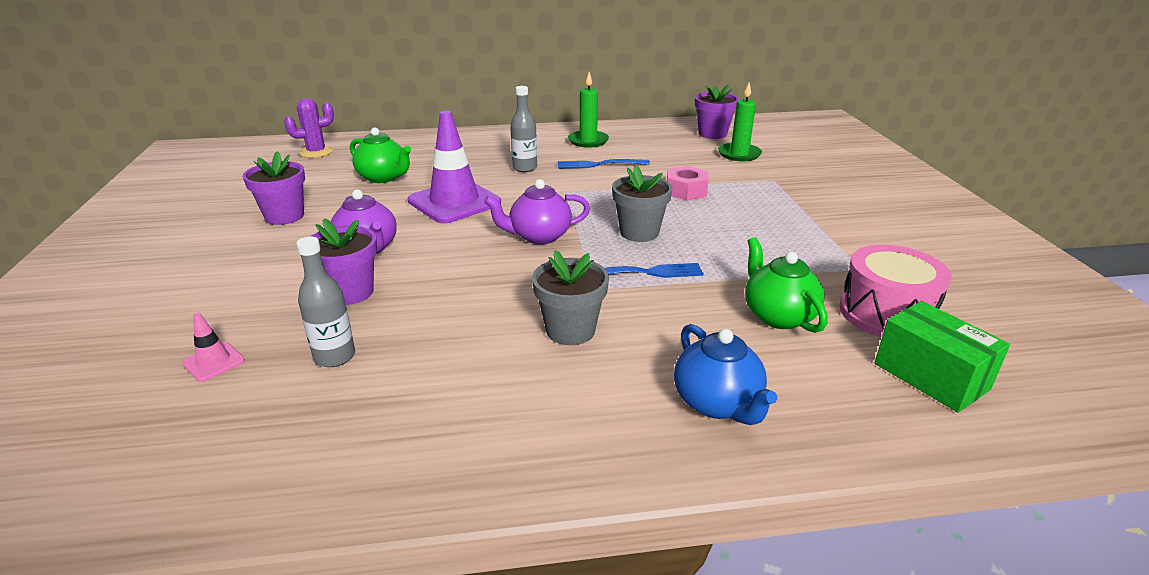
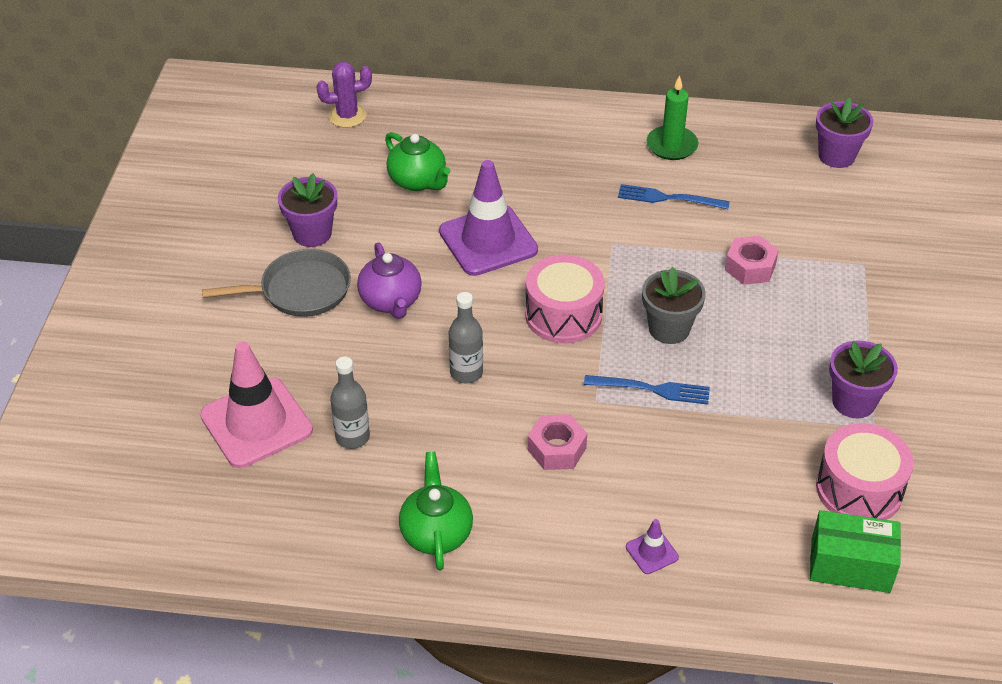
camera: 15 degrees right, 15 degrees up
(214, 362) = (256, 423): pink traffic cone -> pink traffic cone, size x2.33
(272, 253) = (300, 290): none -> grey pan
(350, 292) = (370, 361): purple flower pot -> purple flower pot (853, 402)
(525, 168) = (579, 190): grey bottle -> grey bottle (466, 373)
(539, 236) = (563, 315): purple teapot -> pink drum
(570, 330) = (557, 449): grey flower pot -> pink nut
(717, 403) = (652, 552): blue teapot -> purple traffic cone
(739, 154) = (848, 206): green candle -> none
(778, 316) = (753, 471): green teapot -> green teapot (436, 533)
(931, 376) = (850, 565): green box -> green box turned 60 degrees counterclockwise

